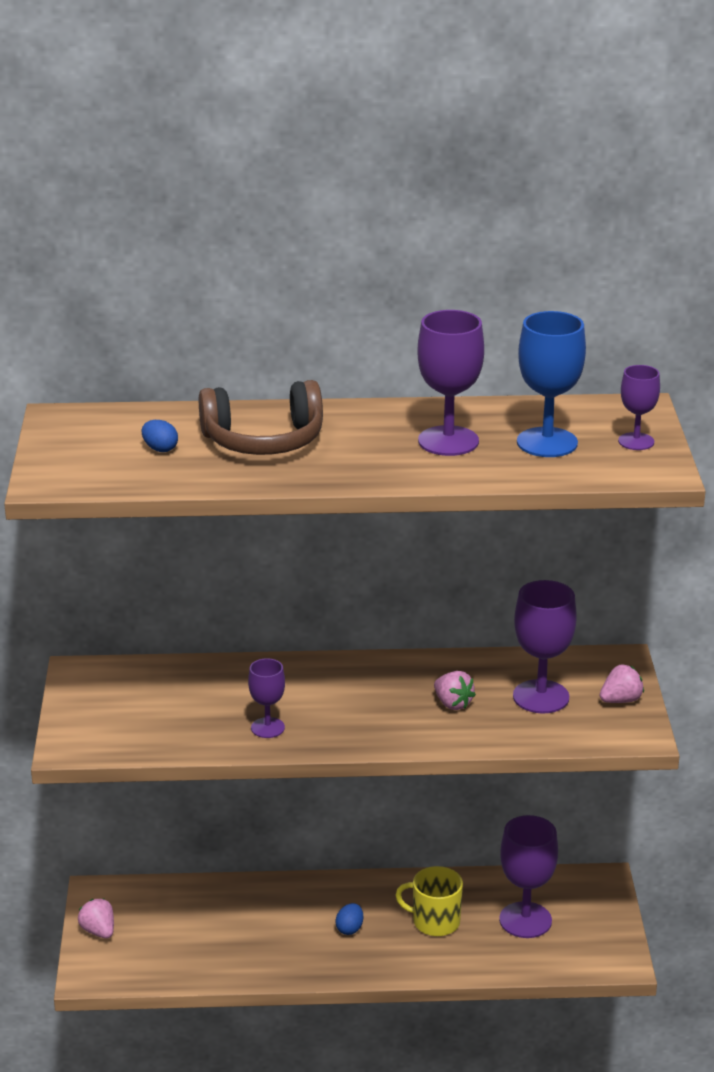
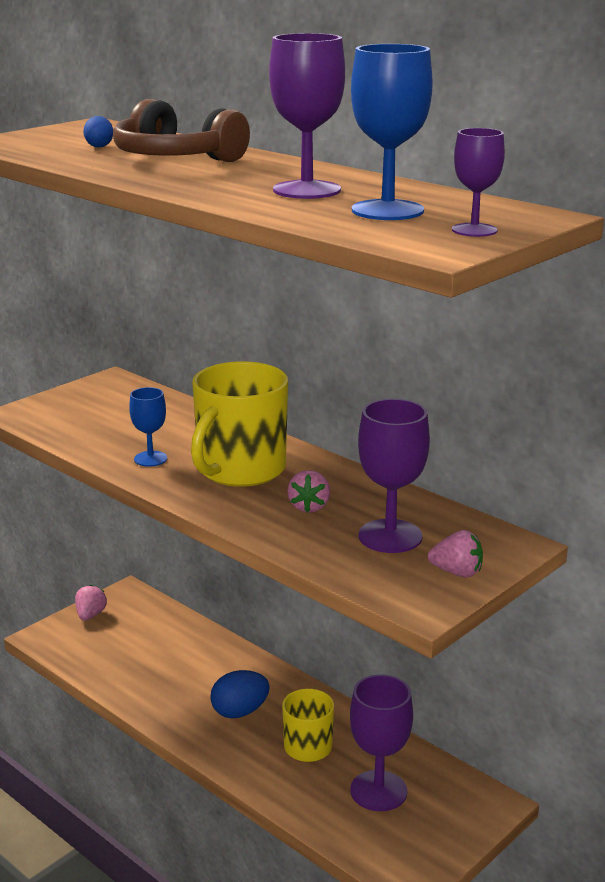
camera: 45 degrees right, 5 degrees down
(267, 728) = (150, 459): purple goblet -> blue goblet
(349, 929) = (240, 712): blue egg -> blue egg, size x1.72
(351, 700) = (240, 470): none -> yellow mug

